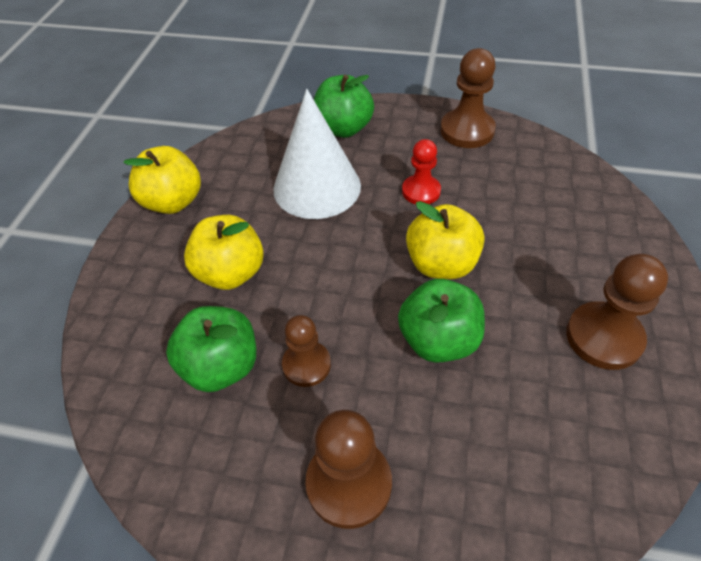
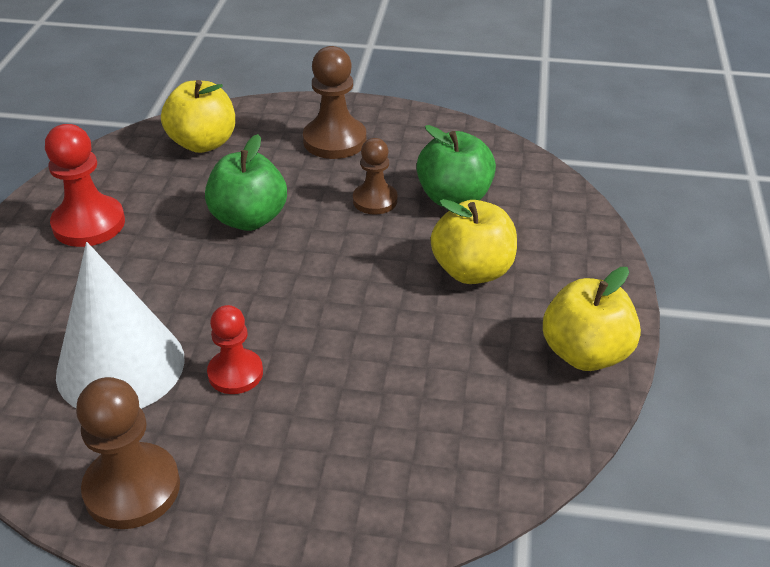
camera: 175 degrees right, 10 degrees down
(317, 187) = (385, 378): white cone -> white cone (120, 366)
(343, 129) = (350, 492): green apple -> none
(441, 264) = (230, 283): yellow apple -> yellow apple (203, 143)
(604, 337) = (89, 224): brown pawn -> red pawn

